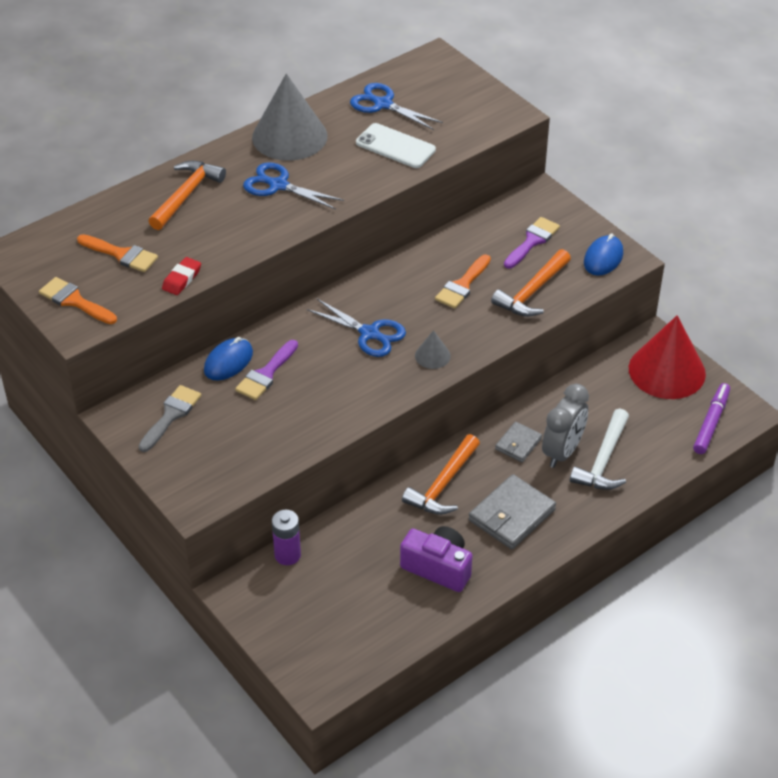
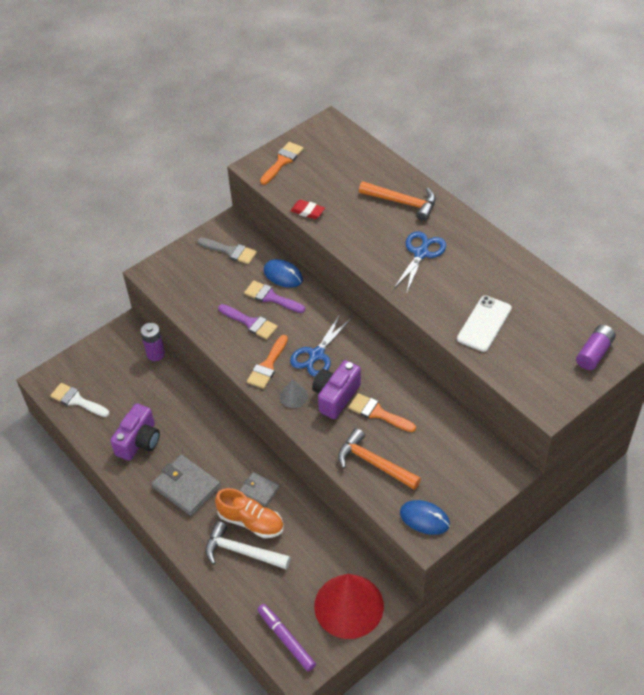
camera: 90 degrees right, 5 degrees up
(121, 254) = (332, 177): orange brush -> orange brush (267, 365)
(289, 136) = (485, 254): grey cone -> none
(361, 645) = (77, 400): none -> white brush
(382, 104) = (543, 311): blue scissors -> none
(435, 319) = (336, 396): none -> purple camera
(443, 484) = (217, 441): orange hammer -> none
(444, 77) = (594, 353): none -> purple battery
(532, 241) = (441, 463): purple brush -> purple brush (250, 323)
(562, 452) = (251, 522): grey clock -> orange shoe
(711, 423) = (286, 639): purple marker -> purple marker turned 150 degrees counterclockwise

